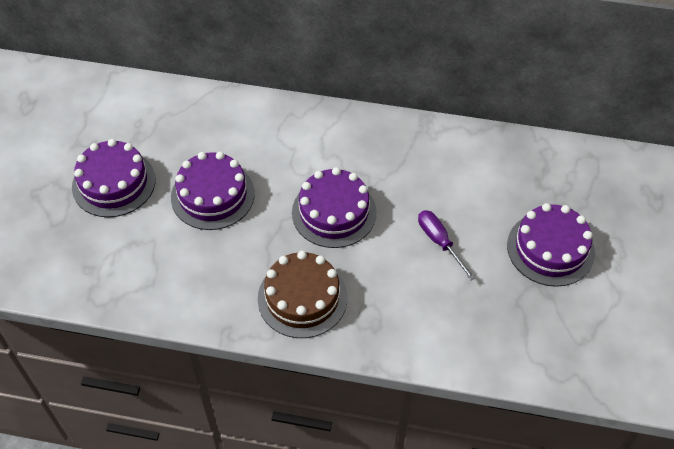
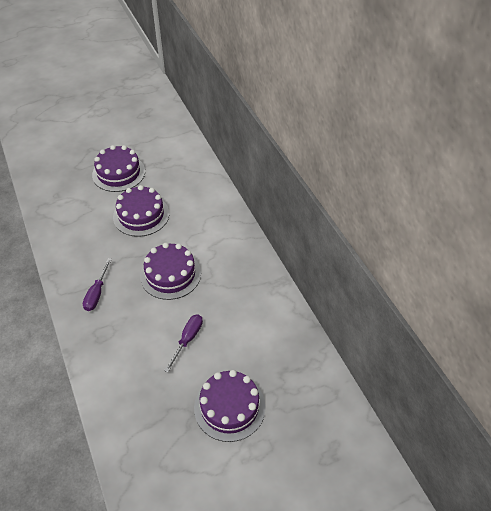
camera: 55 degrees right, 5 degrees down
(302, 298) = (97, 293): brown cake -> purple screwdriver

